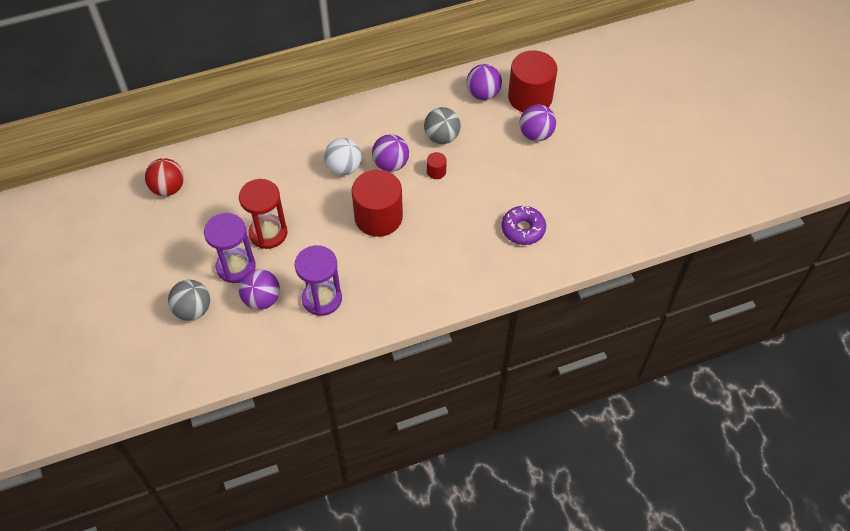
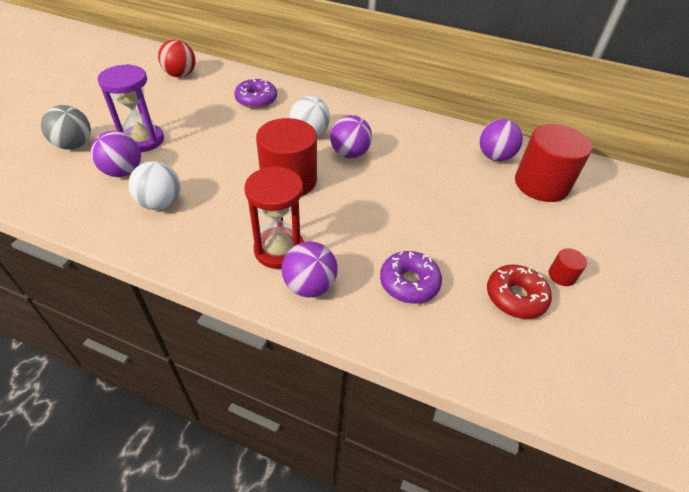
camera: 40 degrees right, 10 degrees down
(264, 166) = (256, 100): none -> purple donut
(268, 233) = (196, 136): red hourglass -> red hourglass (279, 250)
(322, 298) = (161, 203): purple hourglass -> white ball
(436, 171) = (382, 182): red cylinder -> red cylinder (561, 275)
(442, 137) = (418, 163): grey ball -> none
(536, 134) = (516, 214): purple ball -> purple ball (310, 286)
(582, 193) = (515, 297): none -> red donut

